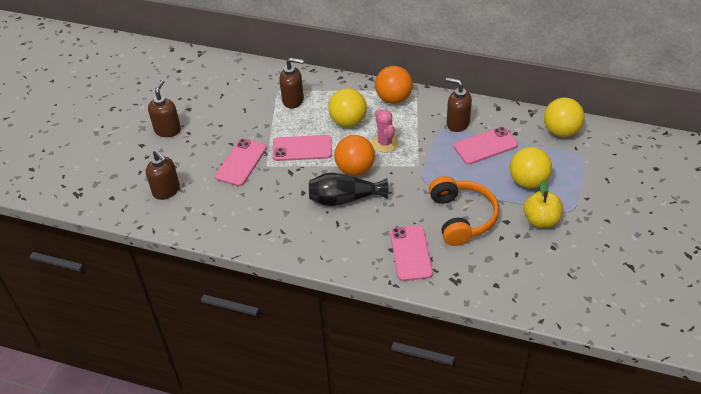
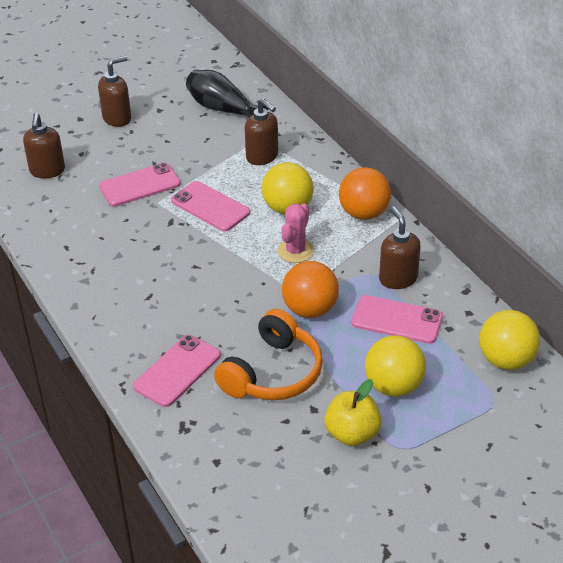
camera: 40 degrees right, 5 degrees down
(344, 199) = (185, 278): black vase -> black vase (223, 109)
(355, 169) = (233, 257): orange ball -> orange ball (310, 309)

